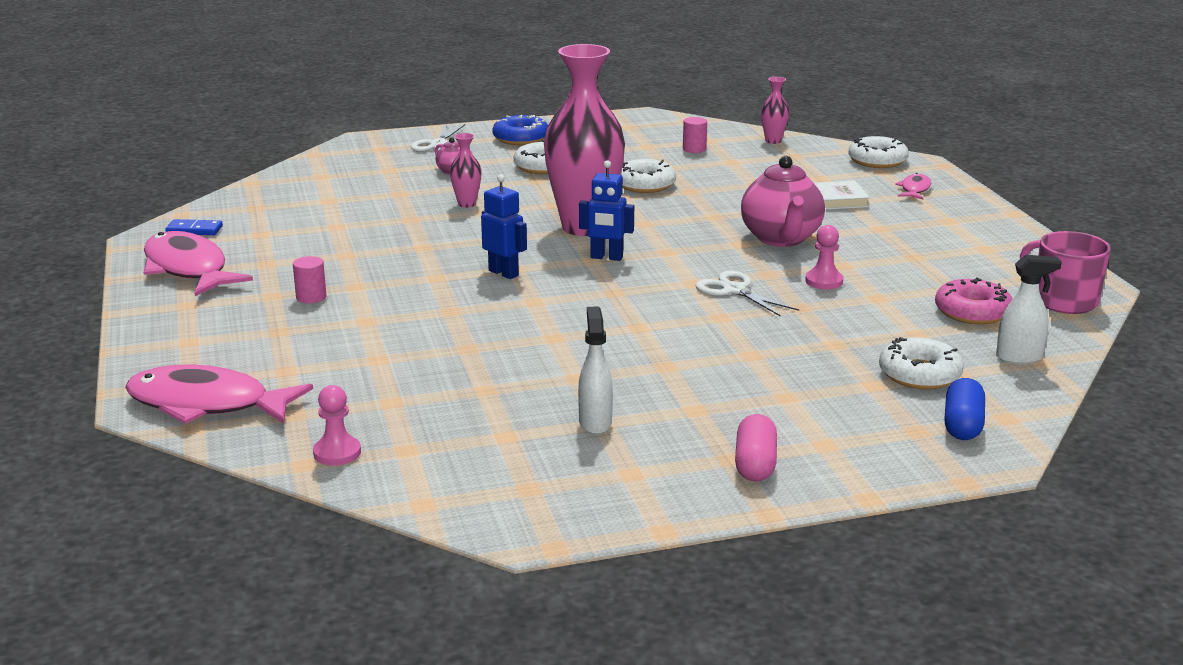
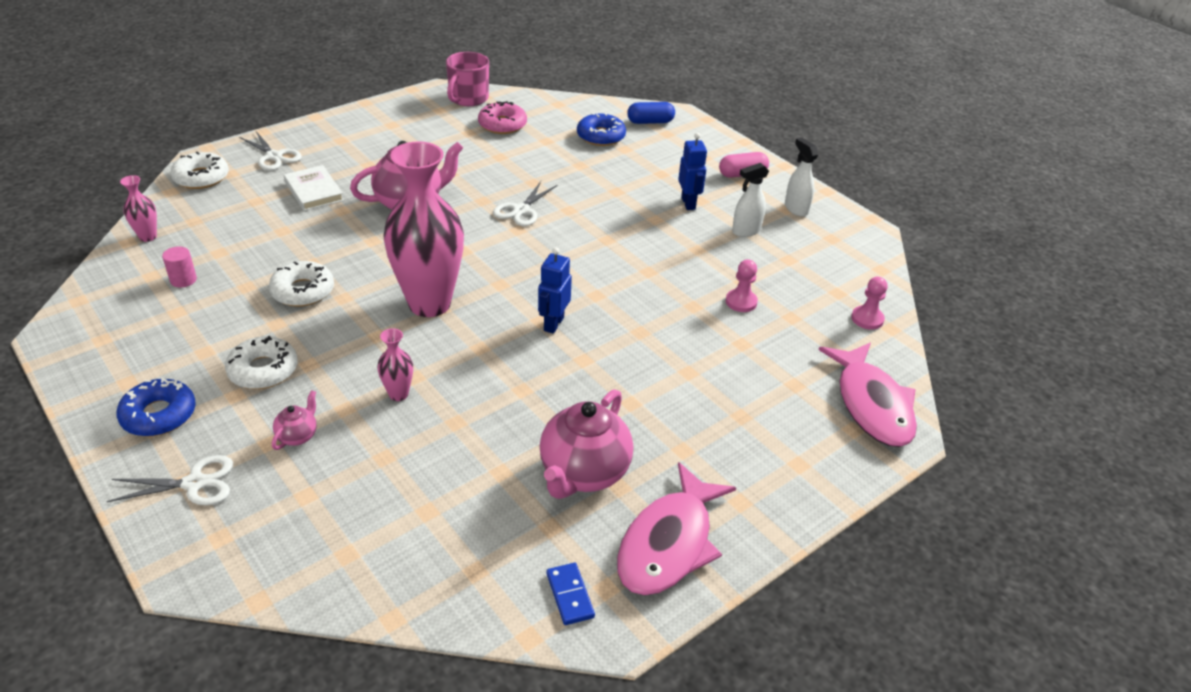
camera: 115 degrees left, 15 degrees up
(297, 253) = (583, 473): none -> pink teapot
(311, 297) = (670, 422): pink cylinder -> none
(606, 257) = (491, 278): blue robot -> blue robot (688, 203)
(824, 281) = (484, 177): pink pawn -> pink pawn (741, 302)
(914, 189) = (274, 156): pink fish -> white scissors
(919, 374) = (601, 136): white donut -> blue donut
(1019, 358) = (557, 109): white spray bottle -> white spray bottle (796, 209)

